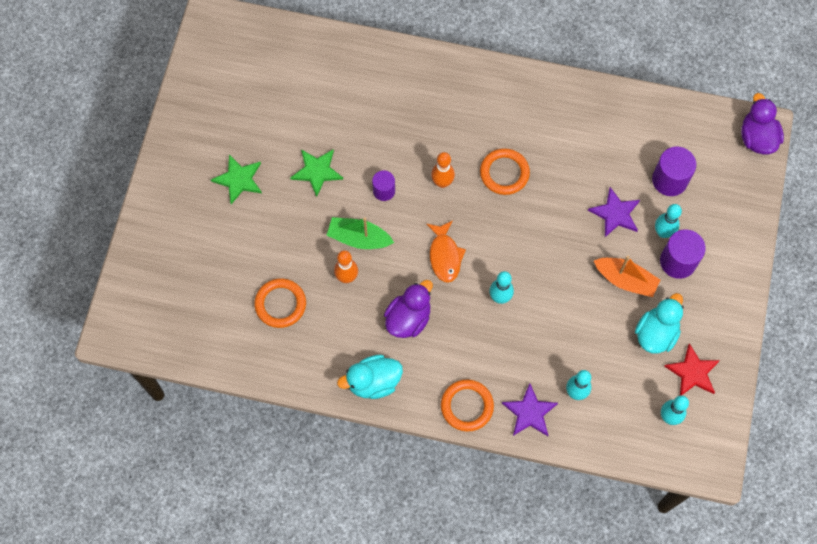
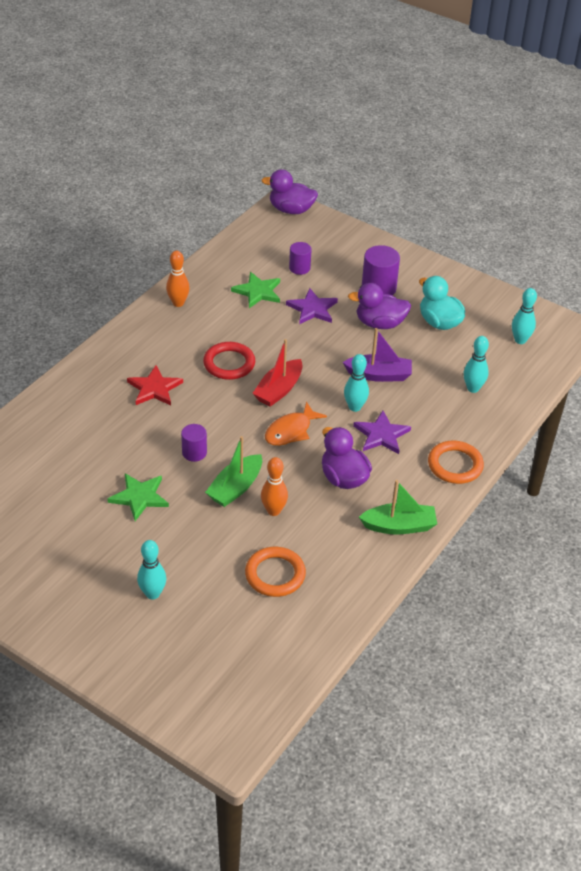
camera: 70 degrees left, 25 degrees down
(239, 179) = (106, 565): green star -> green star (258, 292)
(373, 382) = (399, 526): turquoise duck -> green boat
(442, 182) = (212, 408): orange bowling pin -> orange bowling pin (178, 303)
(445, 256) = (291, 431): orange fish -> orange fish turned 120 degrees clockwise
(491, 226) = (279, 390): none -> red boat
(504, 173) = (229, 364): orange ring -> red ring
(529, 412) = (479, 424): purple star -> purple star (381, 435)
(553, 304) = (379, 375): none -> purple boat
(625, 280) = (380, 324): orange boat -> purple duck
(663, 232) = (347, 288): turquoise bowling pin -> turquoise bowling pin (152, 593)
(669, 180) = (299, 268): purple cylinder -> purple cylinder, size x0.62
(693, 372) = (485, 313): red star -> red star (154, 388)

